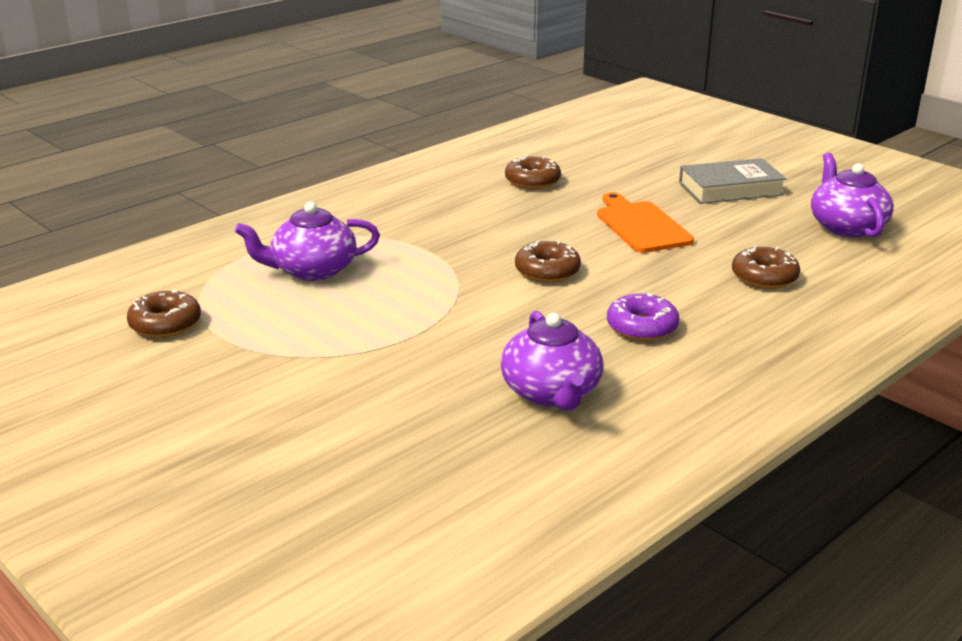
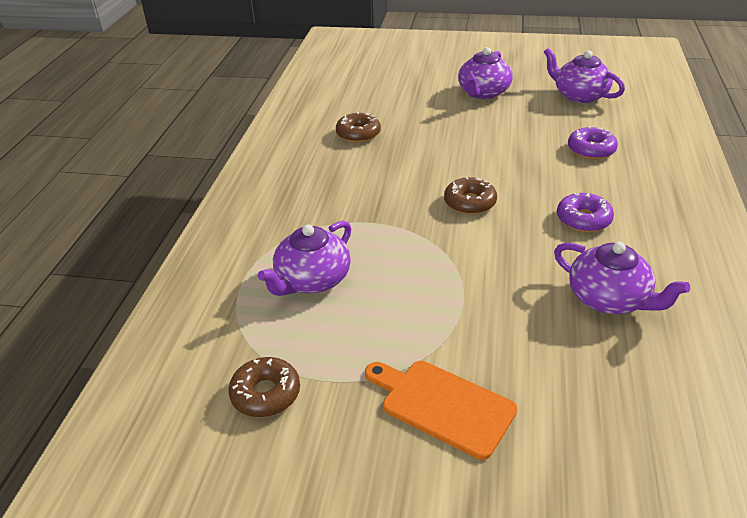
camera: 35 degrees left, 10 degrees up
(641, 225) = (473, 141): orange cutting board -> orange cutting board (442, 405)
(730, 188) = (483, 93): grey book -> purple teapot
(764, 277) = (591, 150): brown donut -> purple donut

